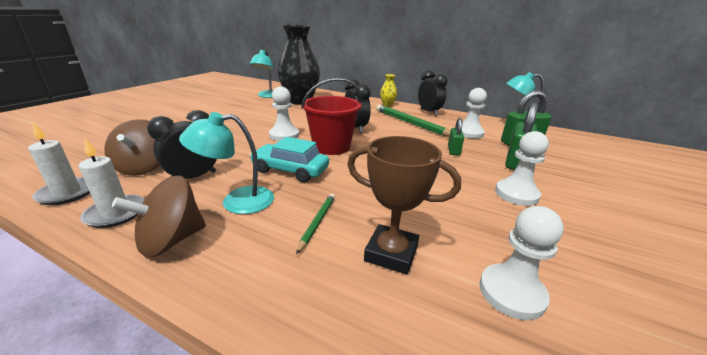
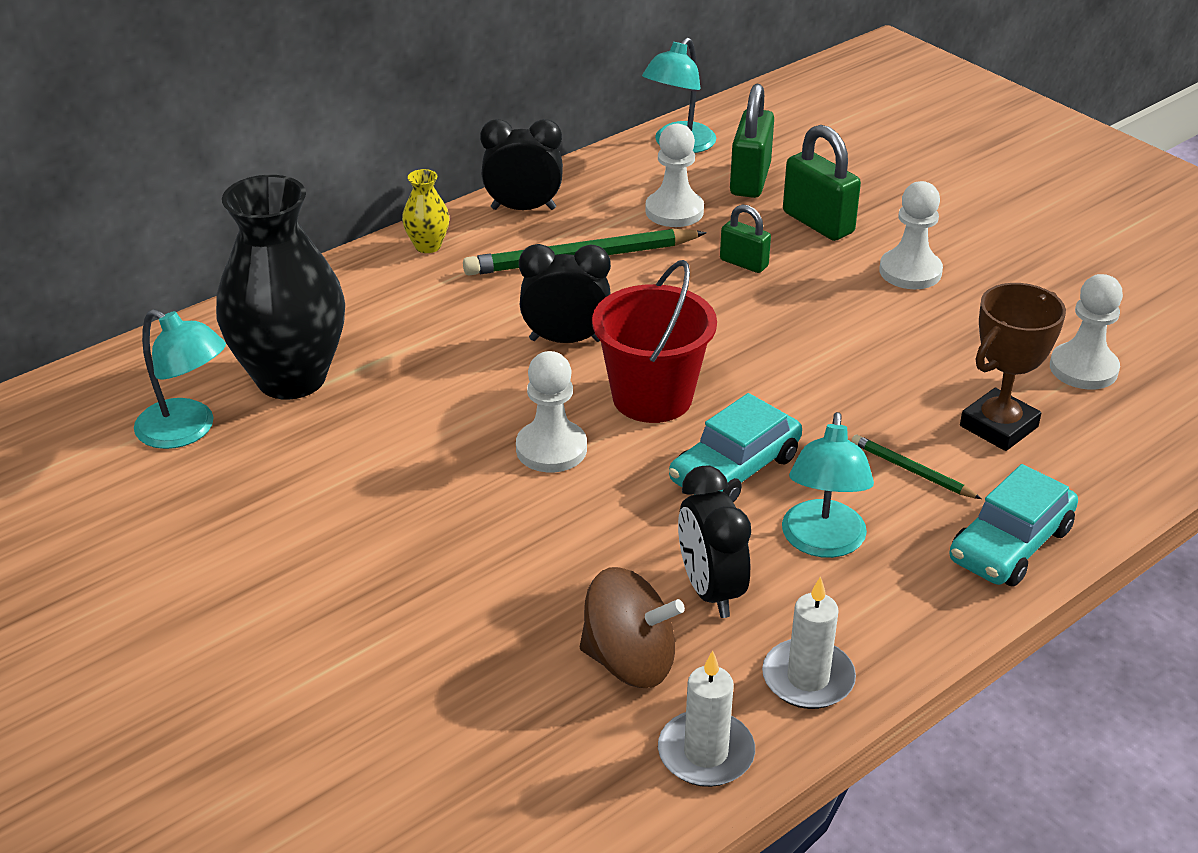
camera: 65 degrees left, 10 degrees up
(171, 240) = (907, 612): brown spinning top -> none
(251, 280) = (1010, 544): none -> turquoise car

